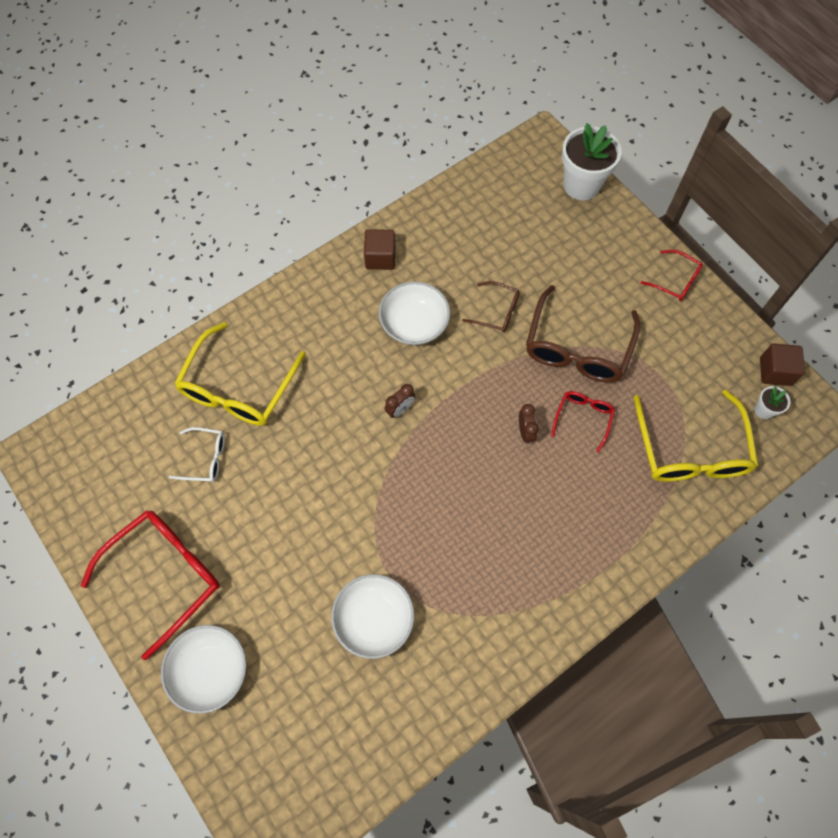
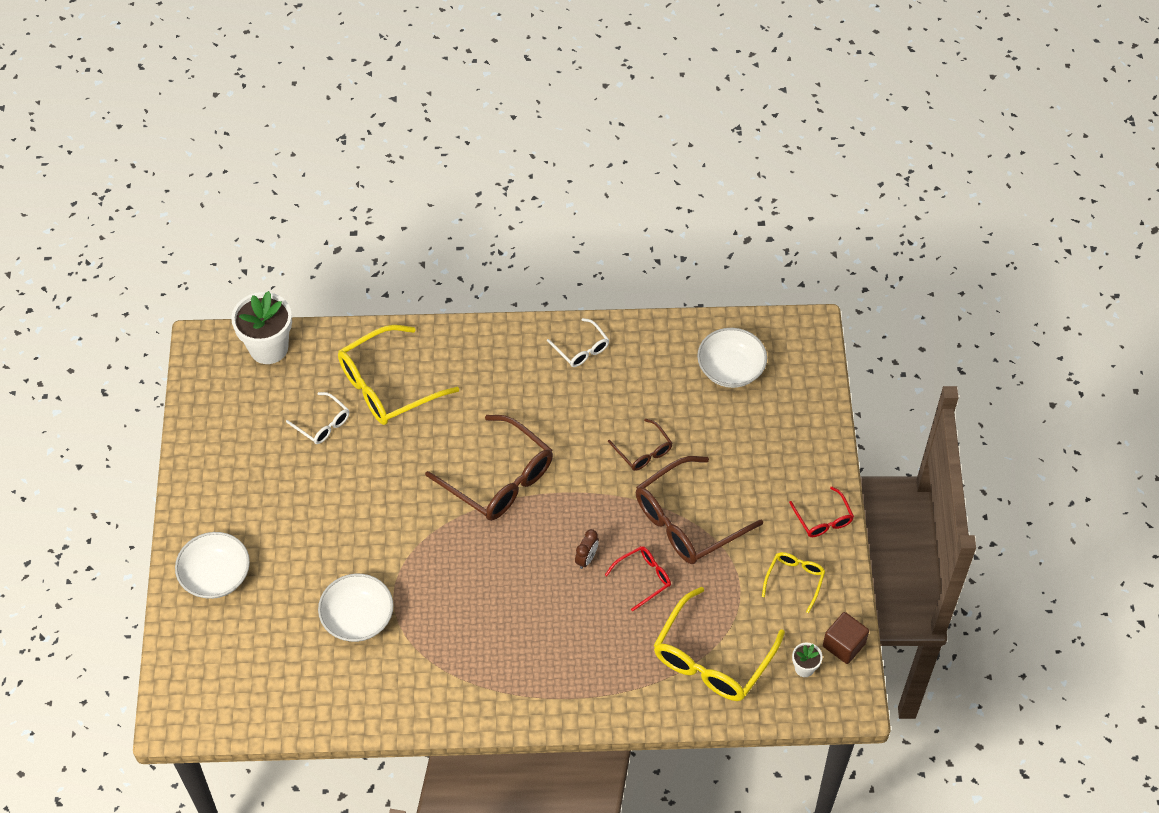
camera: 35 degrees right, 10 degrees down
(166, 574) = (234, 490): red glasses -> none
(380, 258) = (582, 349): brown cube -> white glasses
(400, 409) = (500, 479): brown clock -> brown glasses
(414, 324) = (566, 420): white bowl -> white bowl (730, 369)
(581, 185) = (810, 389): white flower pot -> white flower pot (268, 348)
(696, 342) = (795, 579): none -> yellow glasses

